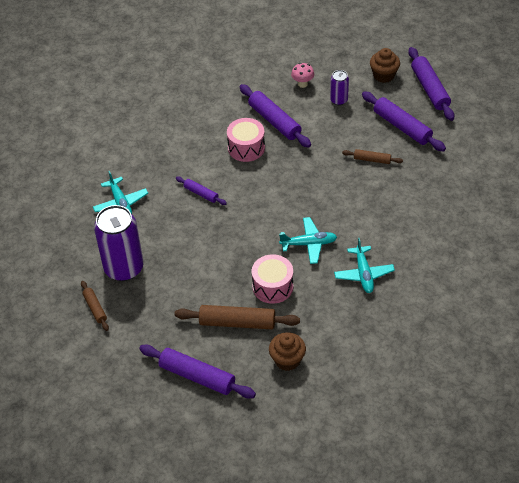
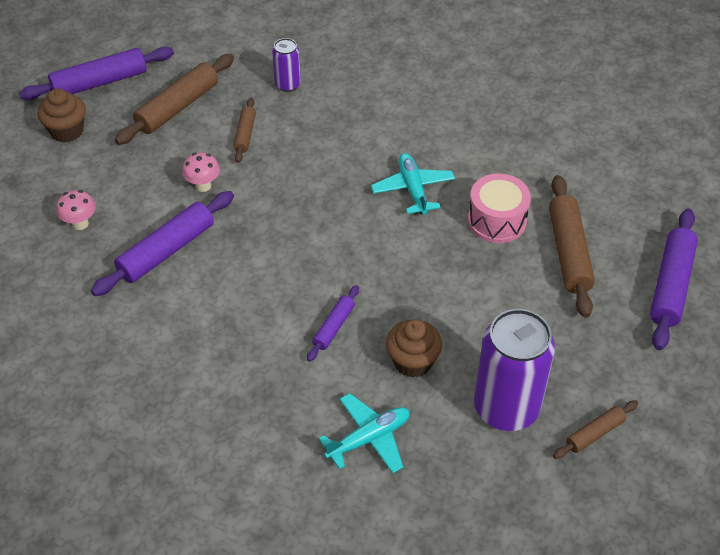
camera: 100 degrees left, 0 degrees up
(246, 148) = (228, 280): pink drum -> none
(287, 360) = (612, 194): brown cupcake -> brown cupcake (412, 361)
(326, 138) = (203, 186): none -> pink mushroom
(339, 100) = (120, 178): purple can -> purple can (288, 84)
(363, 274) = (453, 131): turquoise plane -> none
(402, 127) = (177, 107): purple rolling pin -> brown rolling pin

